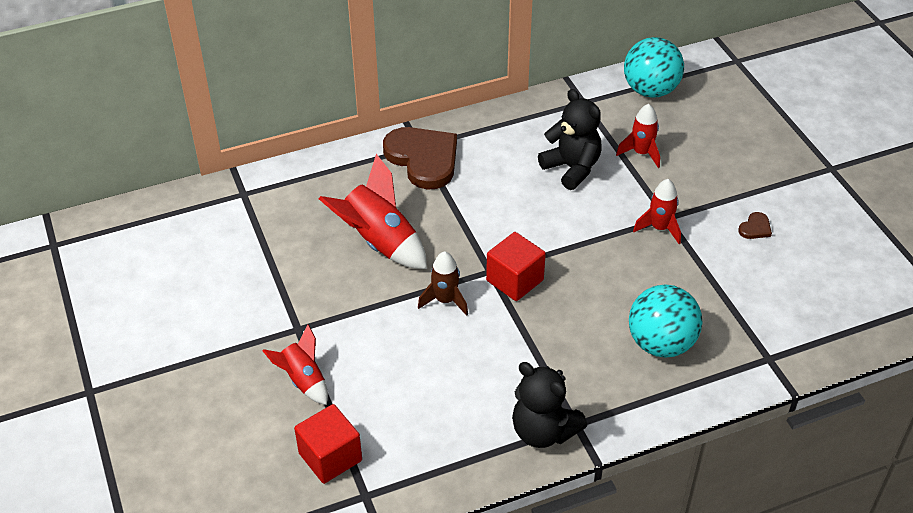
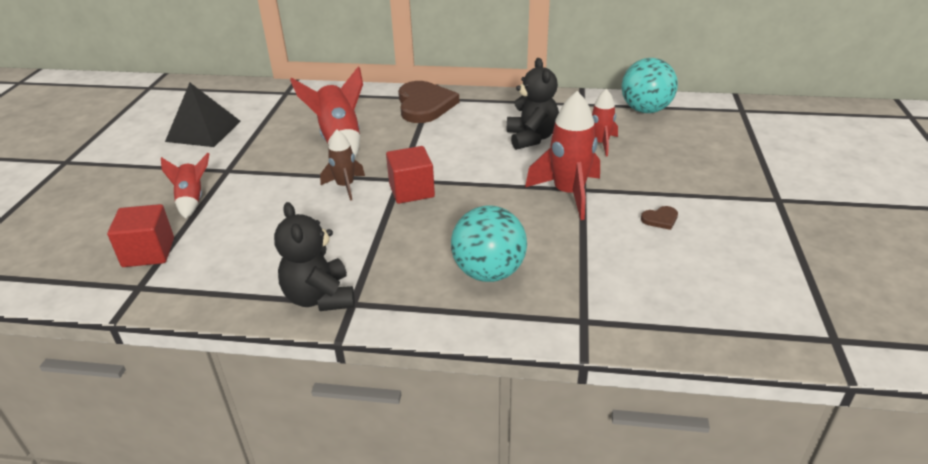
camera: 30 degrees right, 10 degrees down
(207, 286) = (203, 131): none -> black pyramid
(659, 228) = (568, 194): red rocket -> red rocket, size x1.68

